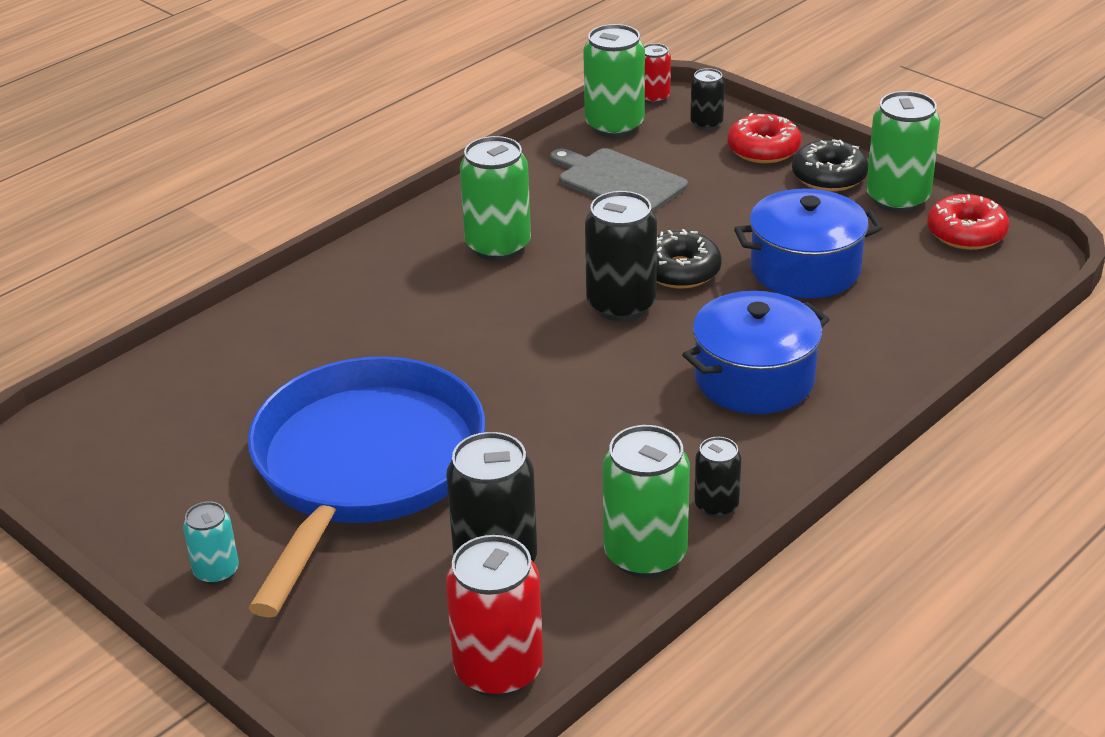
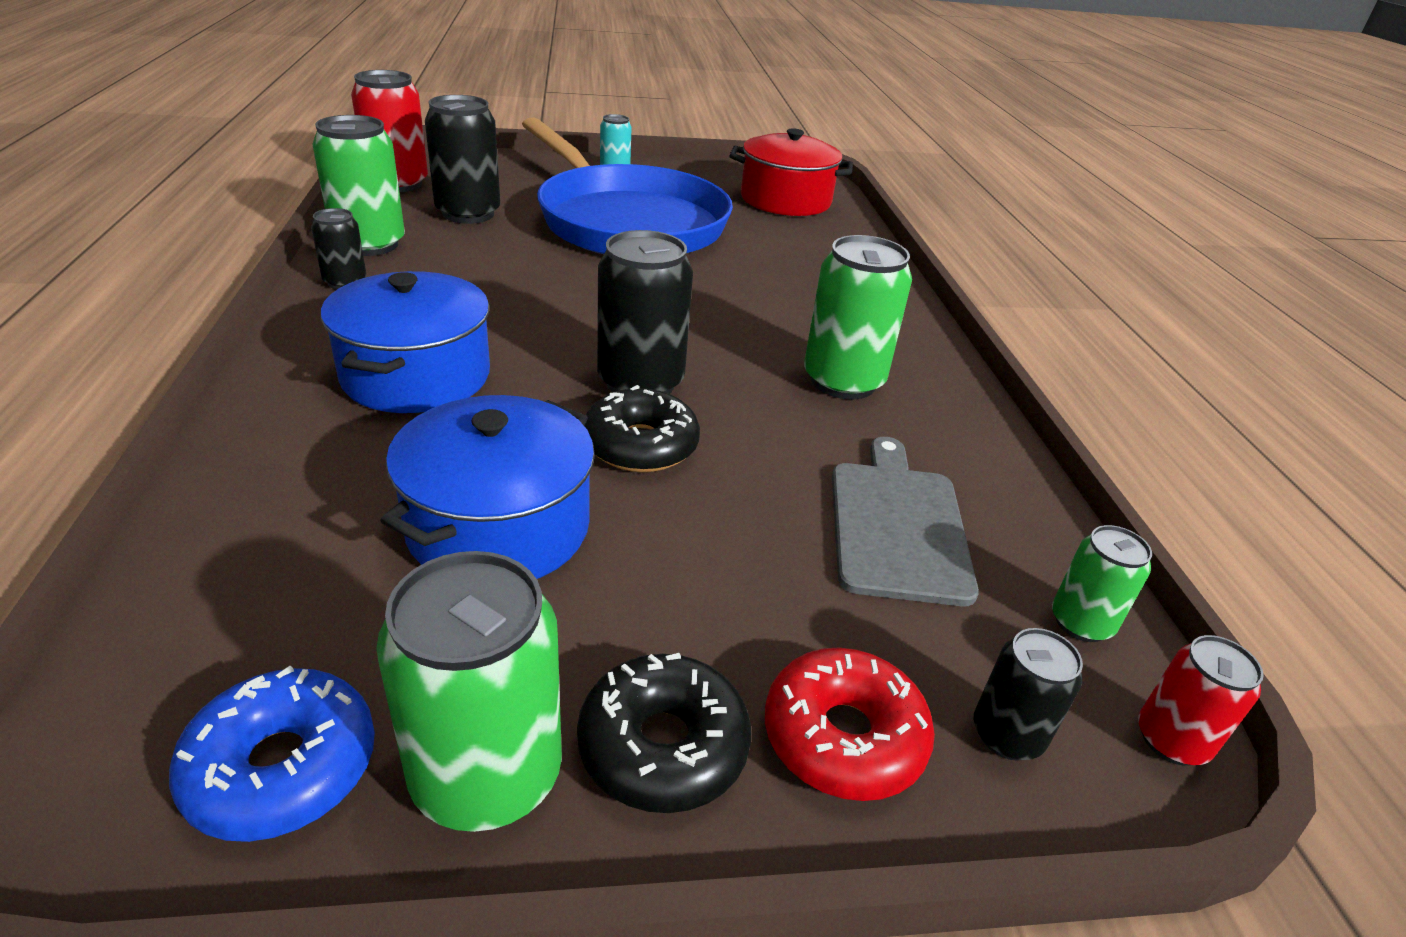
camera: 125 degrees right, 0 degrees up
(153, 420) = (785, 200): none -> red pot
(614, 126) = (1081, 623): green can -> green can, size x0.55
(618, 181) = (897, 525): grey cutting board -> grey cutting board turned 75 degrees counterclockwise
(966, 233) = (282, 767): red donut -> blue donut

